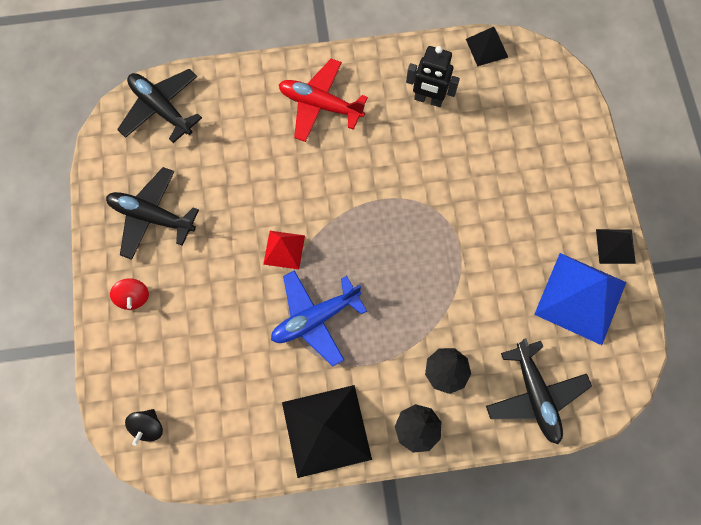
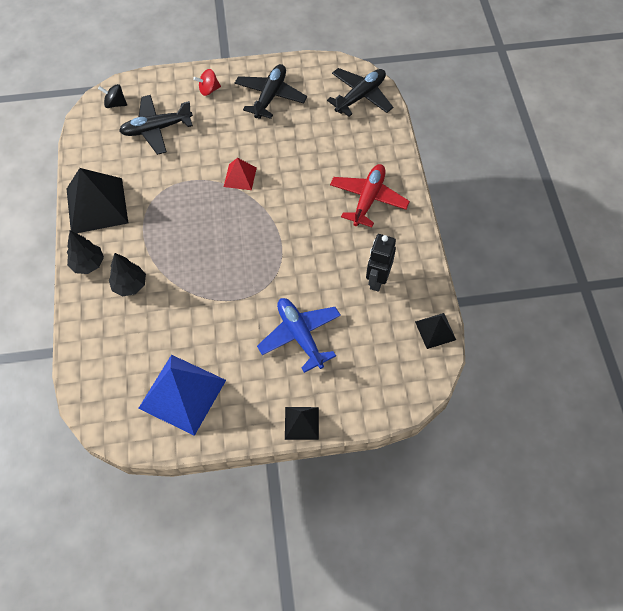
camera: 90 degrees right, 10 degrees down
(315, 318) = (182, 198): blue plane -> blue plane (300, 336)
(535, 395) = (102, 350): black plane -> black plane (156, 129)
(615, 246) = (229, 429): black pyramid -> black pyramid (301, 423)

